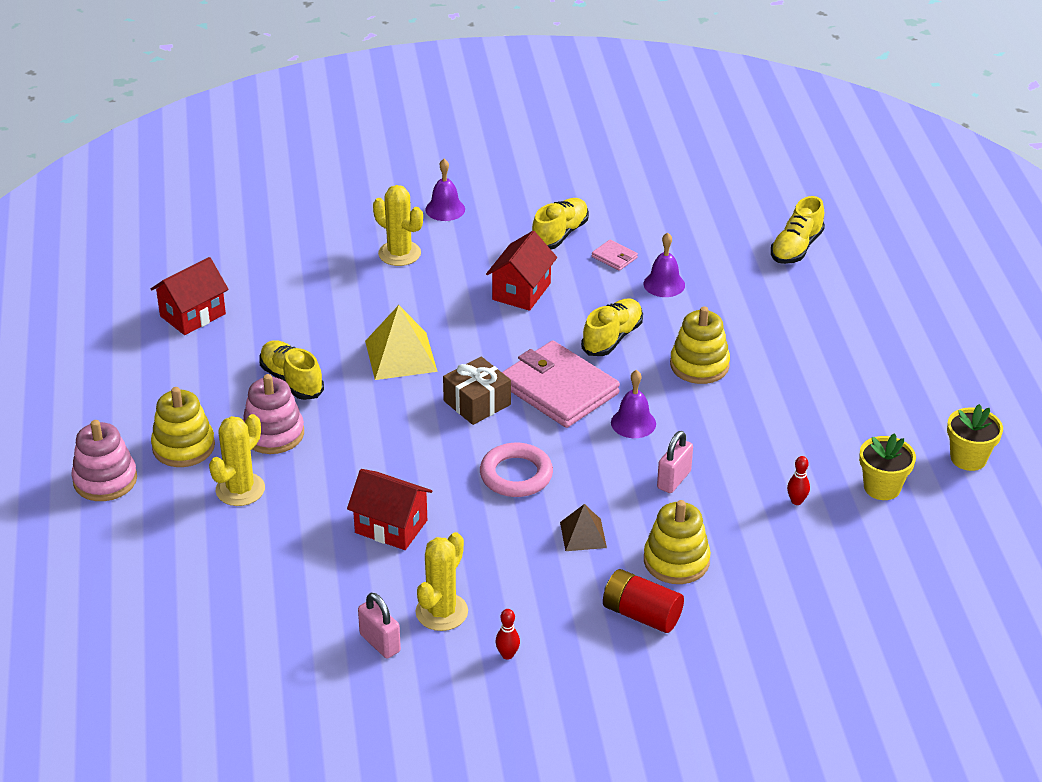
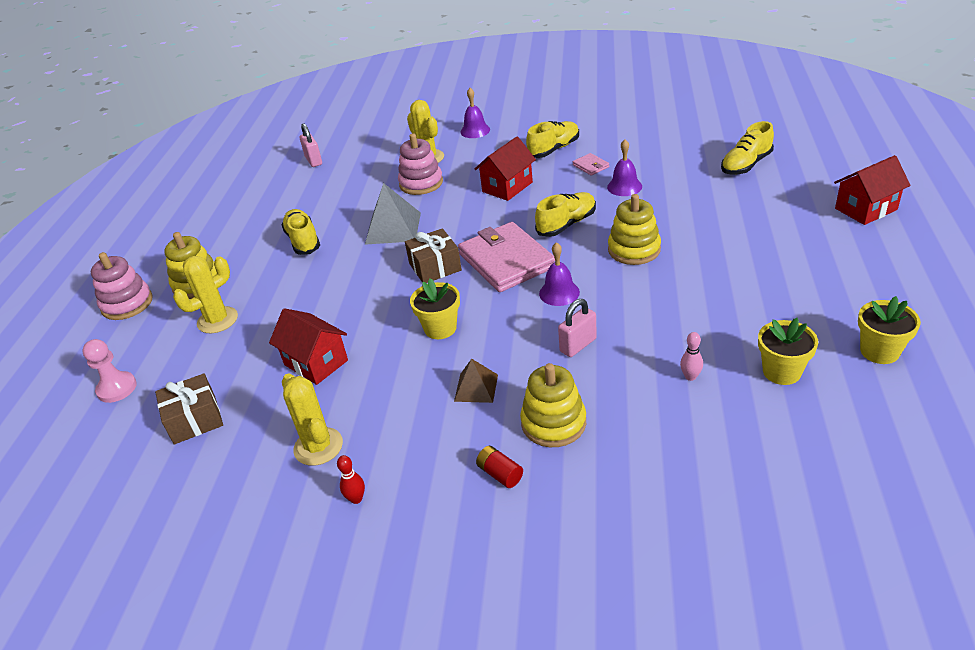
camera: 20 degrees right, 0 degrees up
(165, 579) = (117, 388): none -> pink pawn
(193, 315) = (261, 192): red house -> red house (866, 209)
(273, 434) = (267, 279): pink stacking toy -> pink stacking toy (421, 183)
(284, 601) = (195, 419): none -> brown gift
(380, 643) = (250, 470): pink padlock -> pink padlock (313, 161)
(400, 356) = (393, 228): yellow pyramid -> grey pyramid
(441, 612) = (318, 446): yellow cactus -> yellow cactus turned 75 degrees counterclockwise
(516, 475) = (440, 328): pink ring -> yellow flower pot
(641, 614) = (500, 474): red battery -> red battery, size x0.59
(796, 501) = (690, 376): red bowling pin -> pink bowling pin

